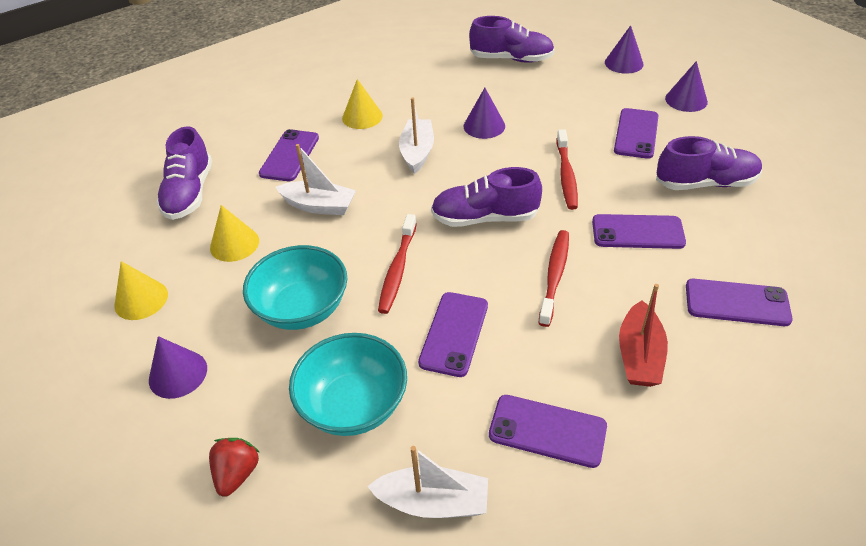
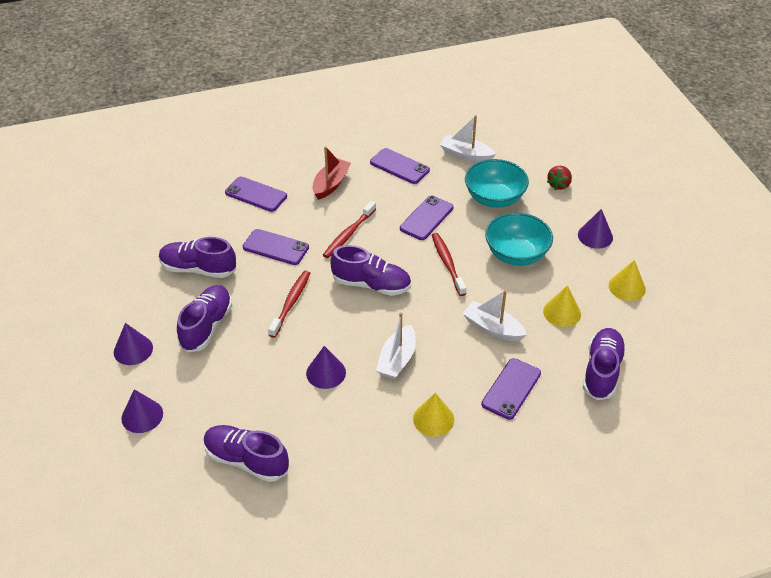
camera: 165 degrees left, 0 degrees up
(397, 269) = (447, 263): red toothbrush -> red toothbrush turned 45 degrees counterclockwise
(636, 133) = (207, 326): purple phone -> purple shoe

